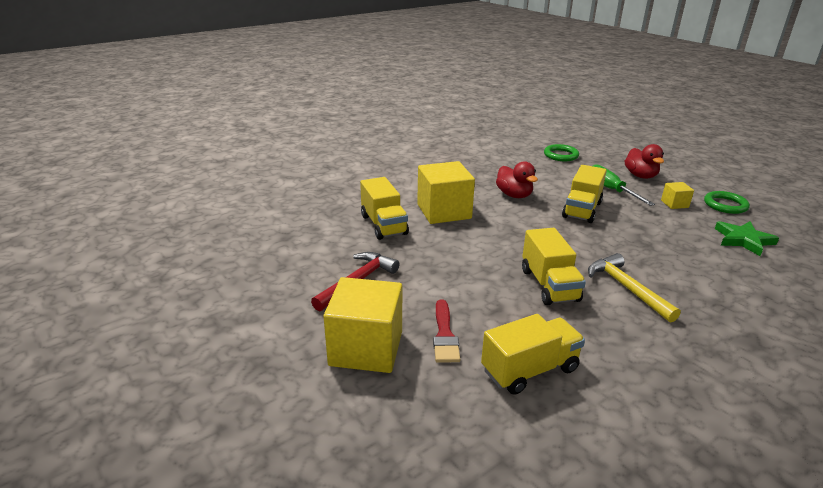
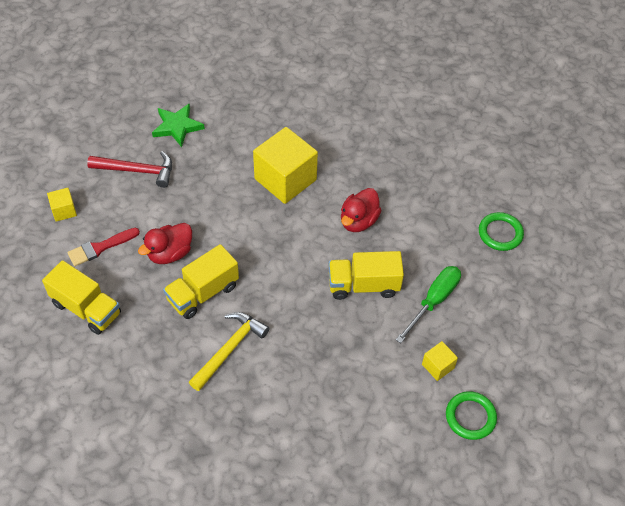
camera: 60 degrees right, 25 degrees up
(366, 348) = (64, 211): yellow cube -> yellow cube, size x0.46
(383, 225) = (232, 148): yellow truck -> none
(640, 176) = (496, 323): red duck -> red duck (170, 253)
(743, 240) = (387, 438): green star -> green star (177, 126)

